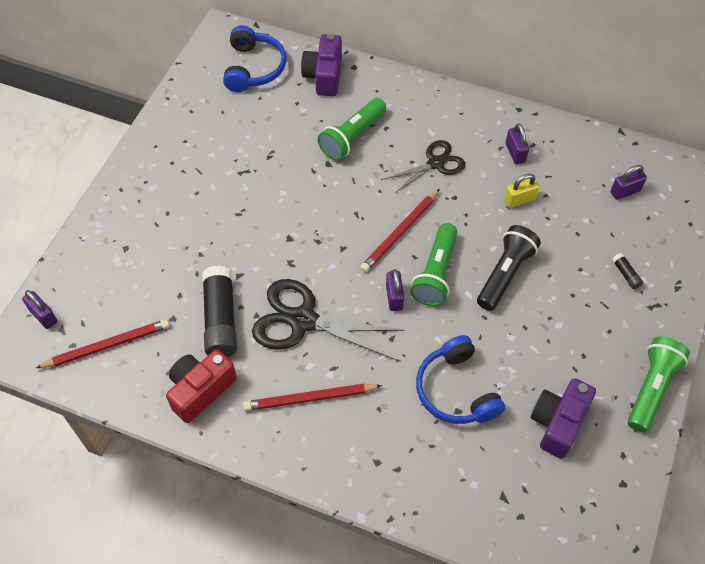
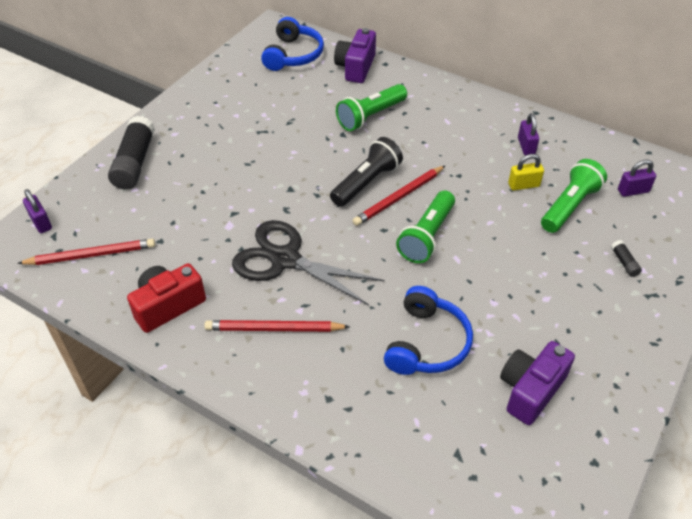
camera: 10 degrees right, 10 degrees down
(220, 319) = (205, 247): black glue stick -> black glue stick (134, 162)
(394, 297) = (381, 251): purple padlock -> none
(435, 163) = (446, 146): black scissors -> none
(456, 390) = (426, 343): blue headphones -> blue headphones turned 150 degrees counterclockwise
(505, 274) = (497, 246): black flashlight -> black flashlight (366, 182)
(651, 388) = (638, 372): green flashlight -> green flashlight (569, 206)

